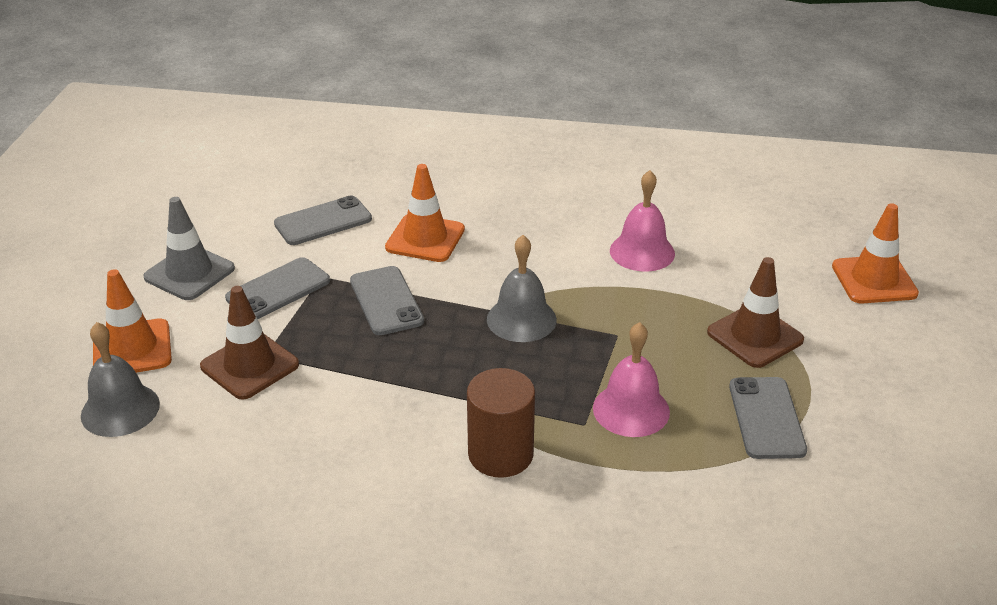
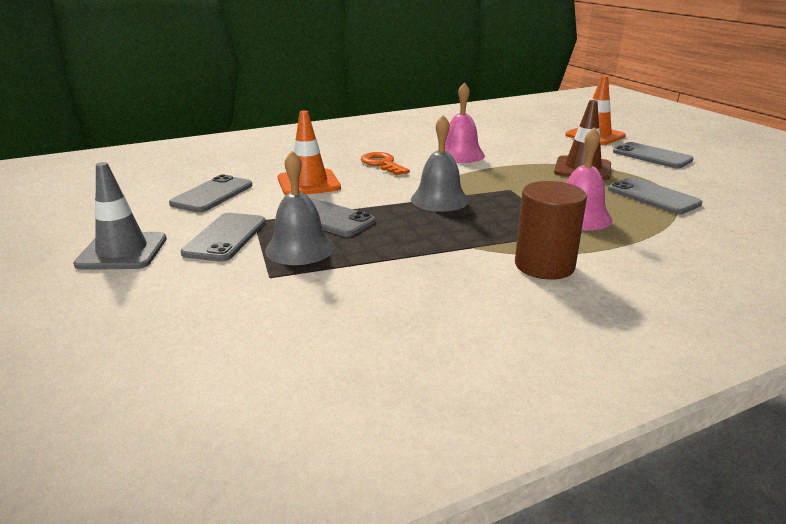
camera: 35 degrees left, 10 degrees down
(120, 409) = (164, 364): grey bell -> grey bell (299, 248)
(132, 349) = (121, 316): orange traffic cone -> none
(250, 366) = (264, 287): brown traffic cone -> none
(534, 234) = (382, 164): none -> orange key
(888, 350) = (651, 156): none -> grey phone

